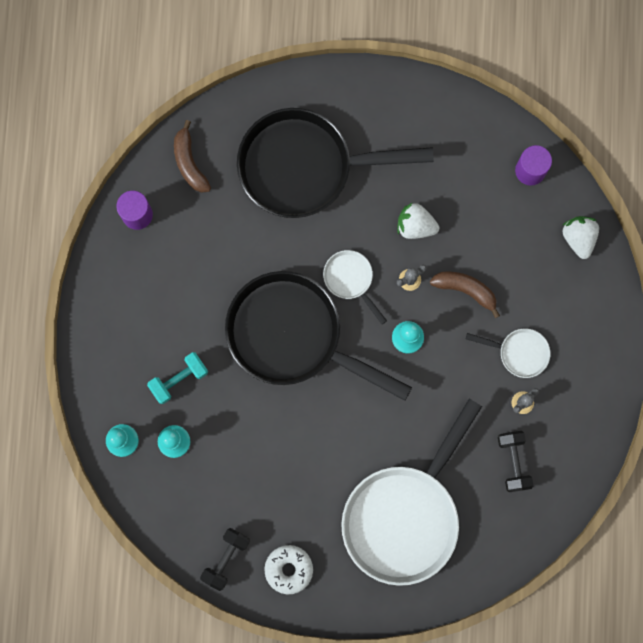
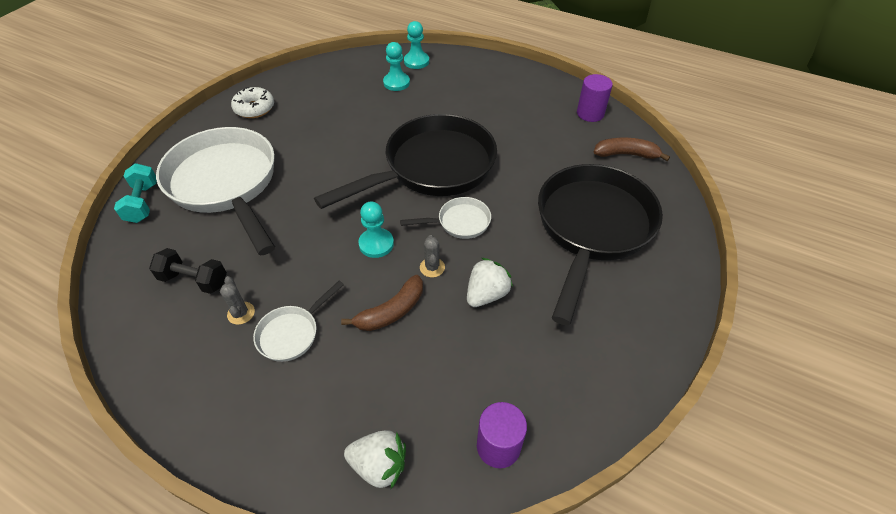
camera: 115 degrees right, 30 degrees down
(179, 379) = (441, 97): turquoise dumbbell -> turquoise dumbbell (143, 203)
(226, 559) = (293, 82): black dumbbell -> none

